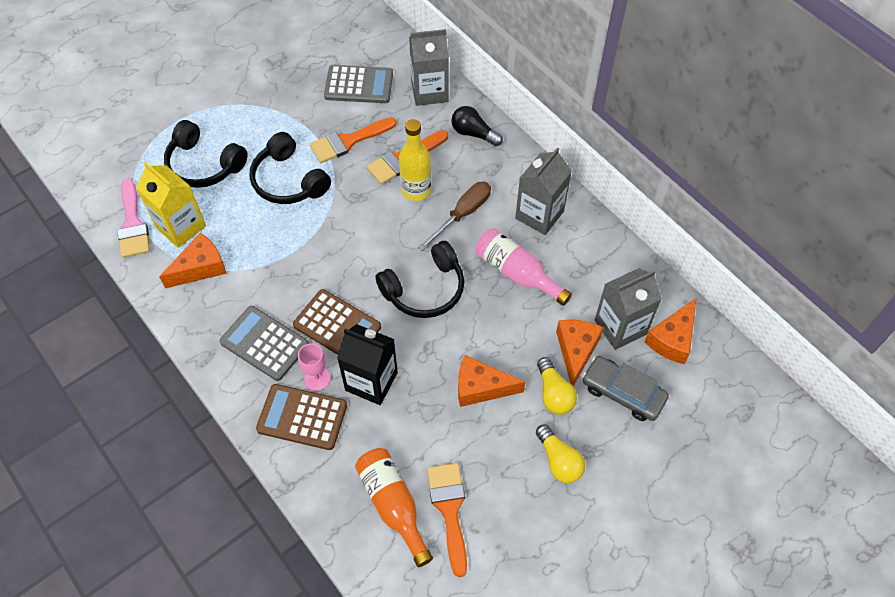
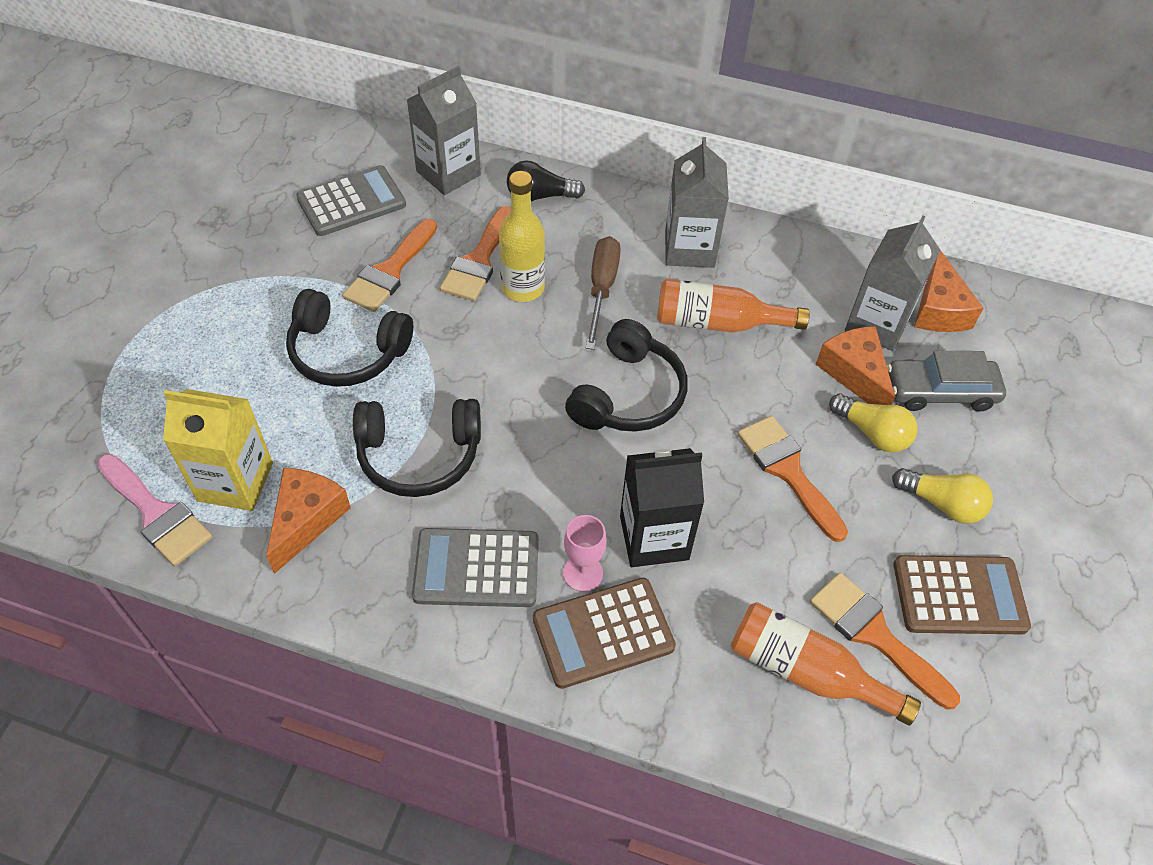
camera: 35 degrees left, 5 degrees down
(204, 165) = (208, 387): black headphones -> black headphones (419, 455)
(337, 326) = (555, 494): brown calculator -> brown calculator (959, 595)
(481, 387) = (788, 471): orange cheese -> orange brush
(516, 272) = (717, 323): pink bottle -> orange bottle

